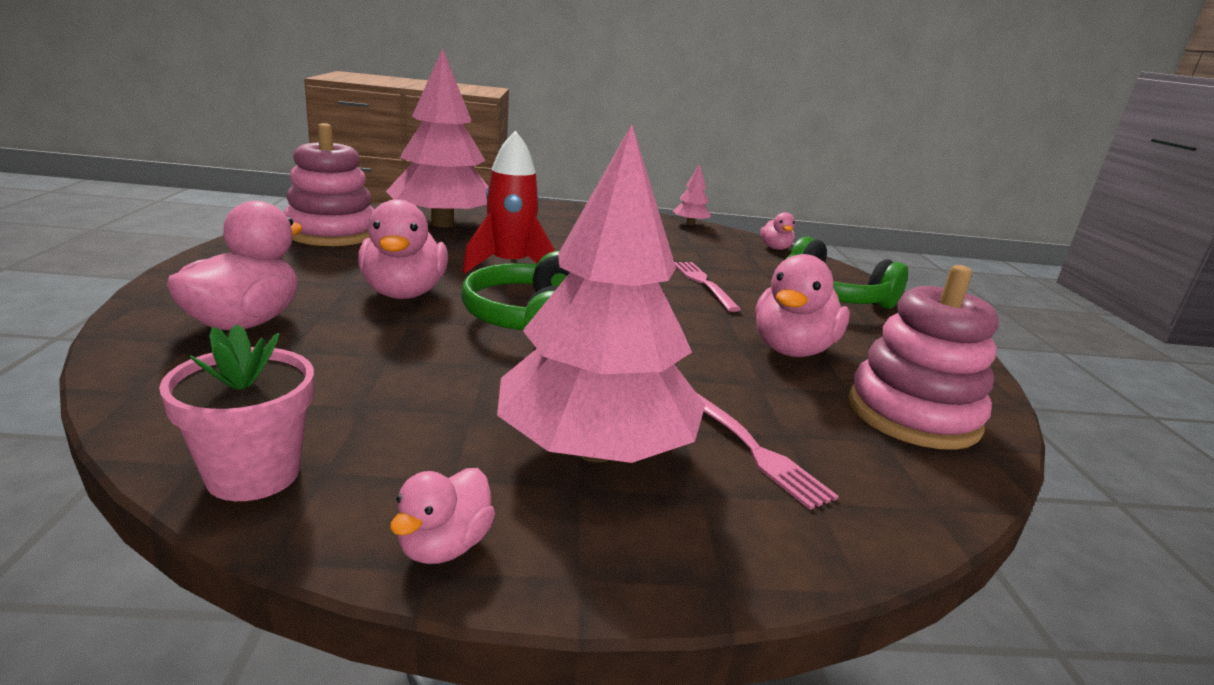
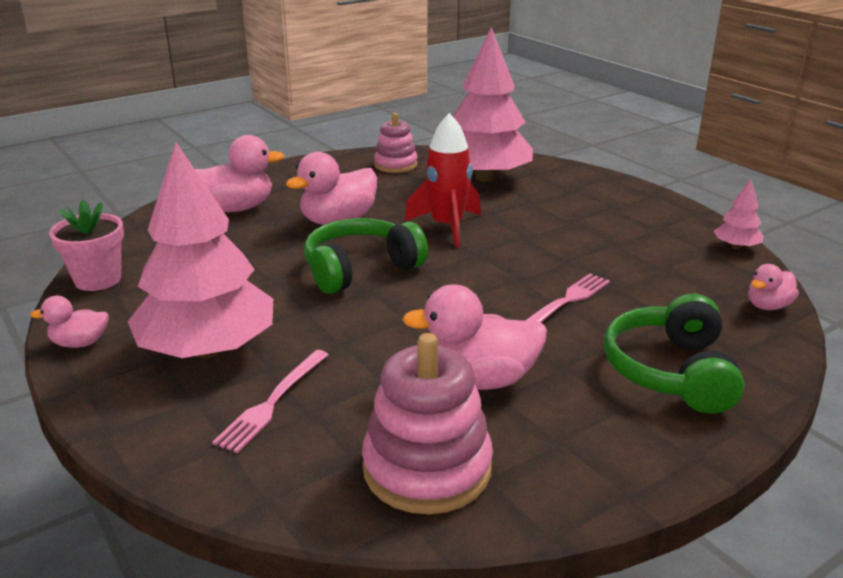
camera: 60 degrees right, 5 degrees up
(332, 233) = (395, 165): pink stacking toy -> pink stacking toy, size x0.63

